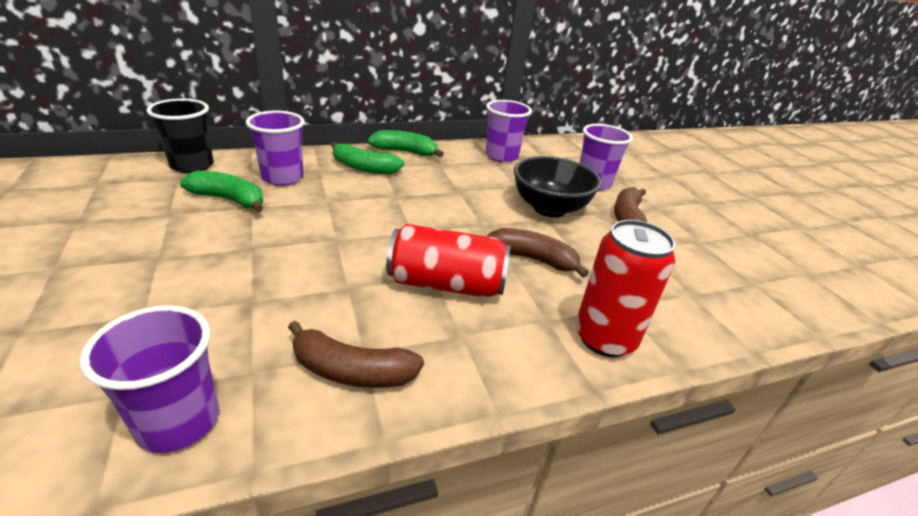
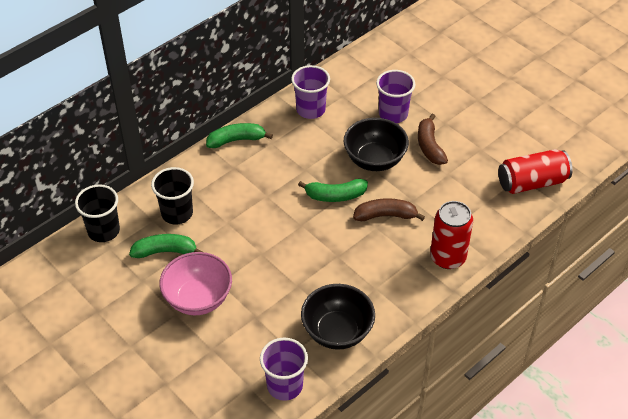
camera: 20 degrees left, 15 degrees up
(205, 253) = (198, 299): none -> pink bowl
(282, 177) = (177, 213): purple cup -> black cup
(351, 371) = (337, 331): brown banana -> black bowl
(364, 168) = (222, 175): green banana -> green banana (335, 196)
(446, 284) = (348, 258): red can -> red can (532, 182)

